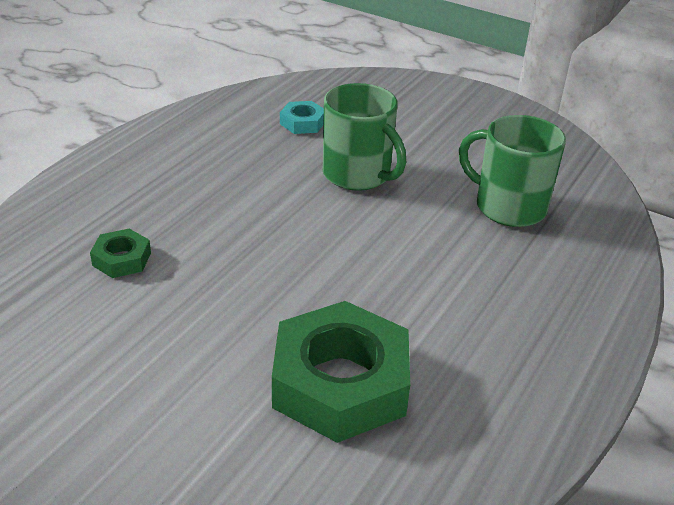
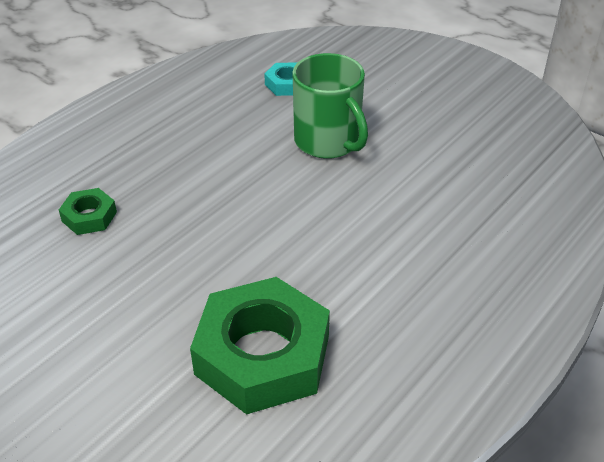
camera: 10 degrees right, 5 degrees up
(508, 207) = (469, 184): green mug -> none

